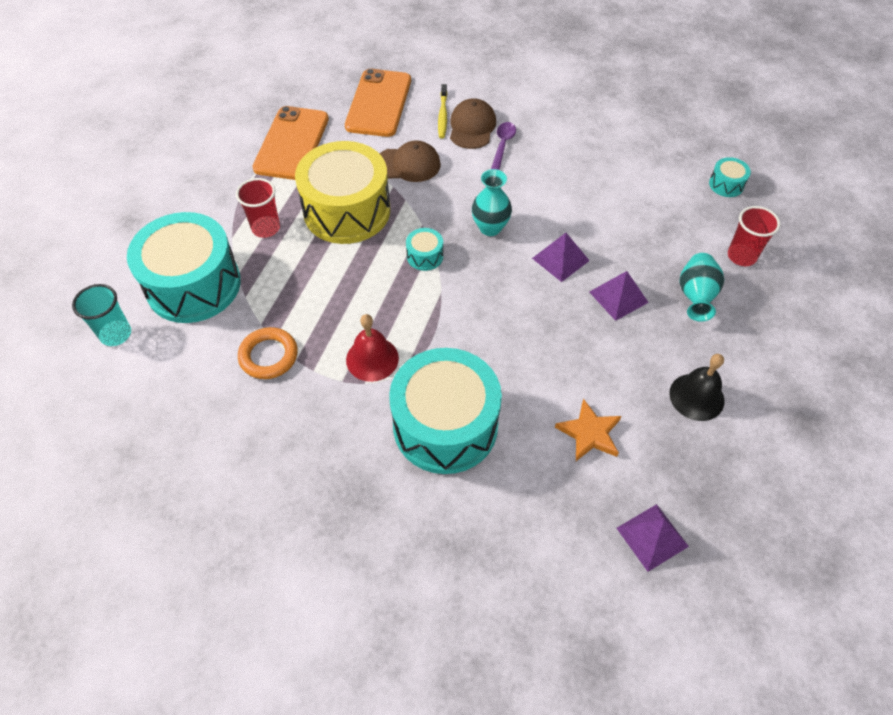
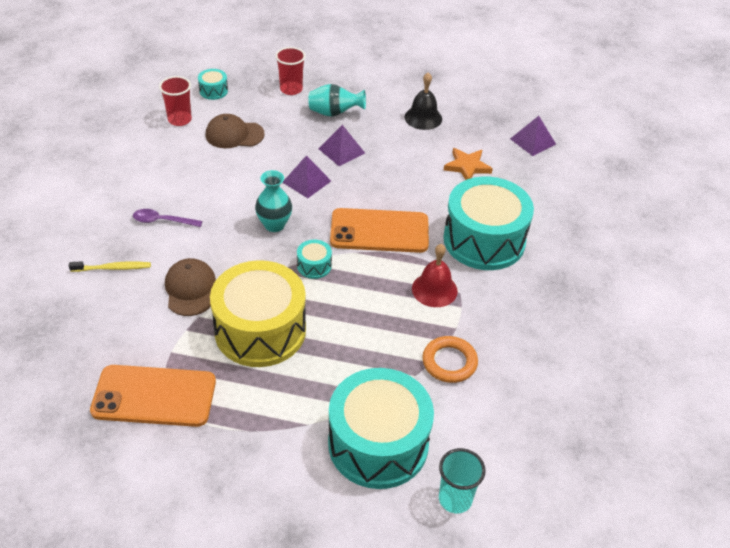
camera: 100 degrees left, 10 degrees down
(266, 228) = (291, 395): red cup -> red cup (179, 120)
(379, 103) = (87, 324): orange phone -> orange phone (379, 231)
(472, 127) = (133, 244): brown cap -> brown cap (234, 134)

